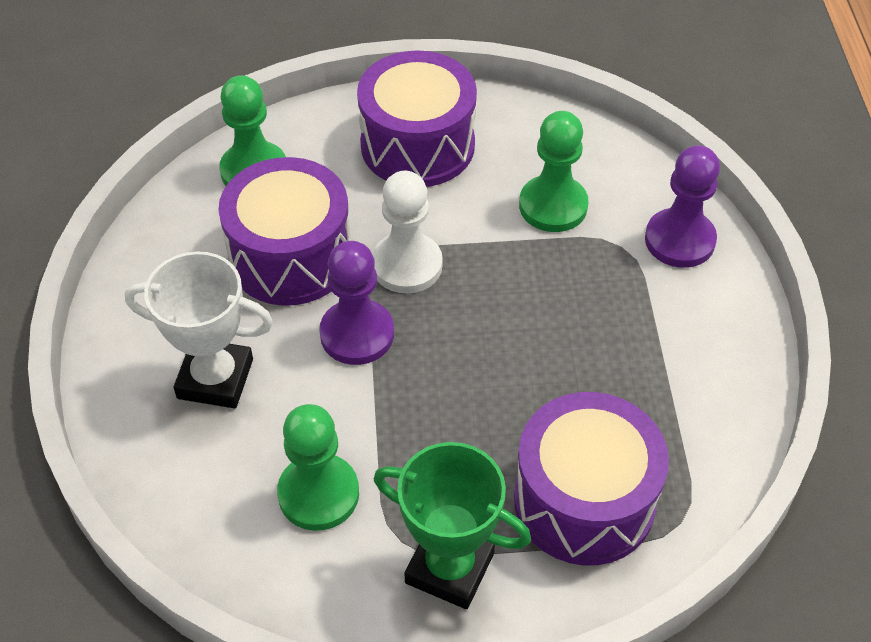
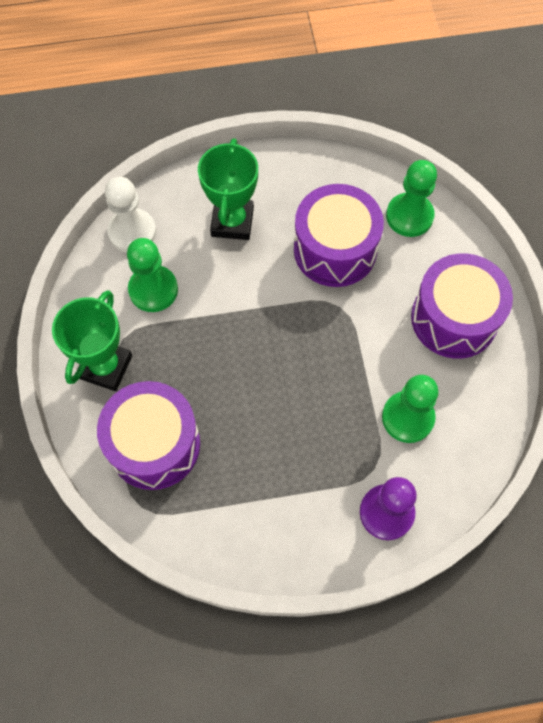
camera: 85 degrees right, 15 degrees up
(215, 379) = (232, 222): white trophy -> green trophy
(357, 334) = (274, 297): purple pawn -> none
(407, 265) = (337, 322): white pawn -> white pawn (132, 232)

